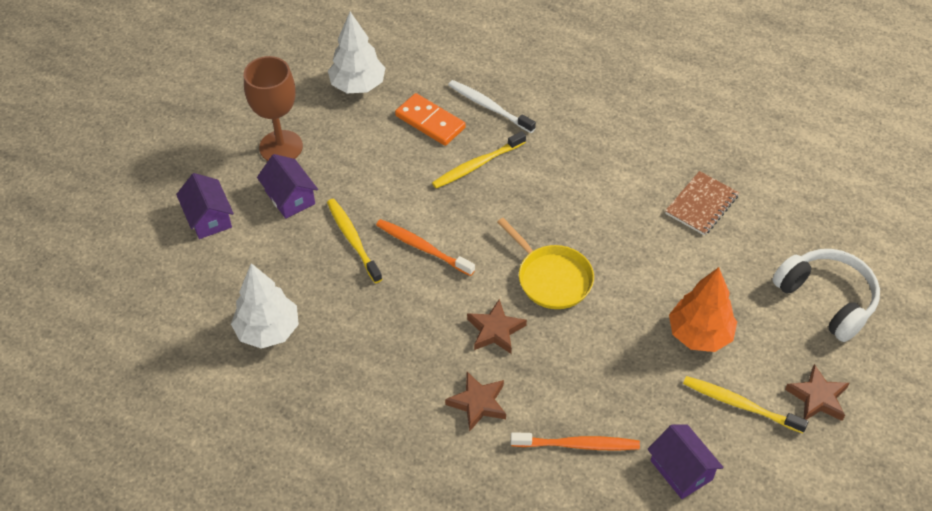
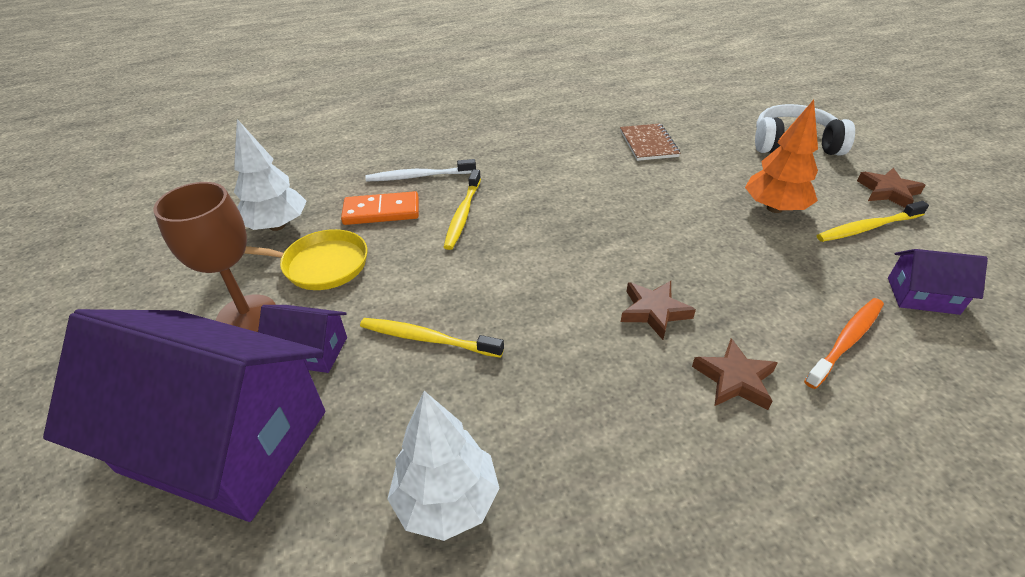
camera: 45 degrees left, 10 degrees down
(208, 218) = (224, 441): purple house -> purple house, size x2.33
(422, 247) = (501, 298): orange toothbrush -> none
(551, 278) = (632, 245): yellow pan -> yellow pan (321, 265)

